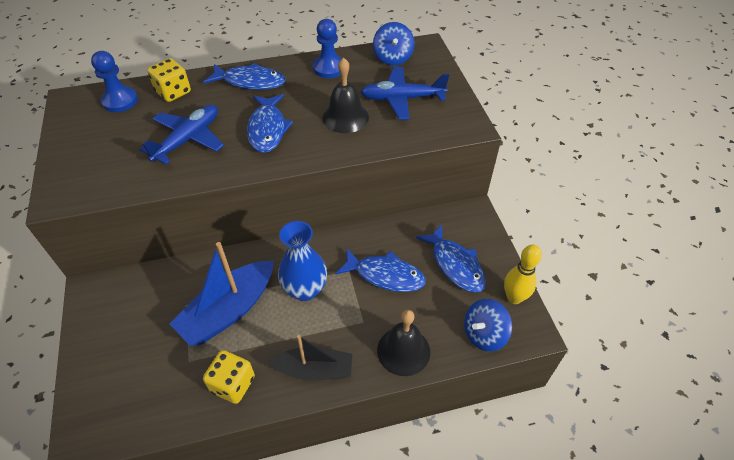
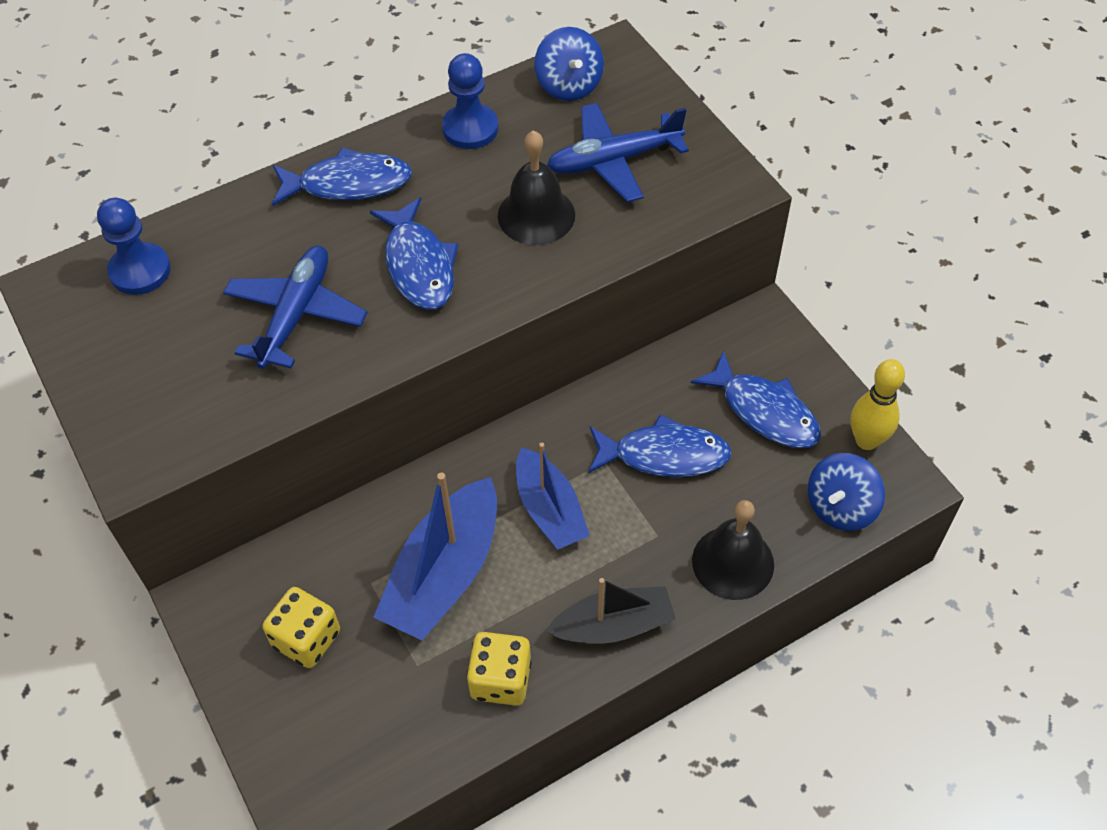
camera: 15 degrees left, 5 degrees up
(173, 92) = (225, 233): yellow dice -> yellow dice (307, 639)
(305, 290) = (549, 510): blue vase -> blue boat

